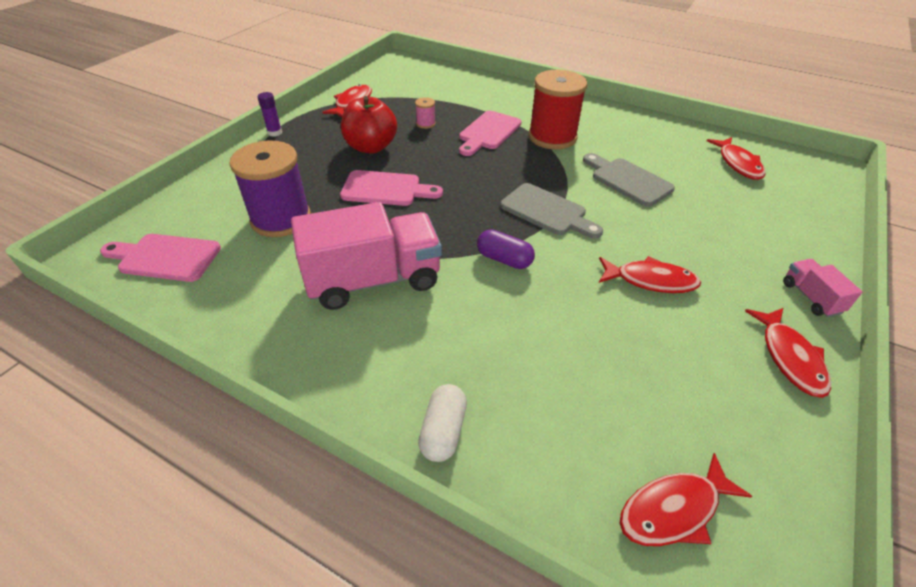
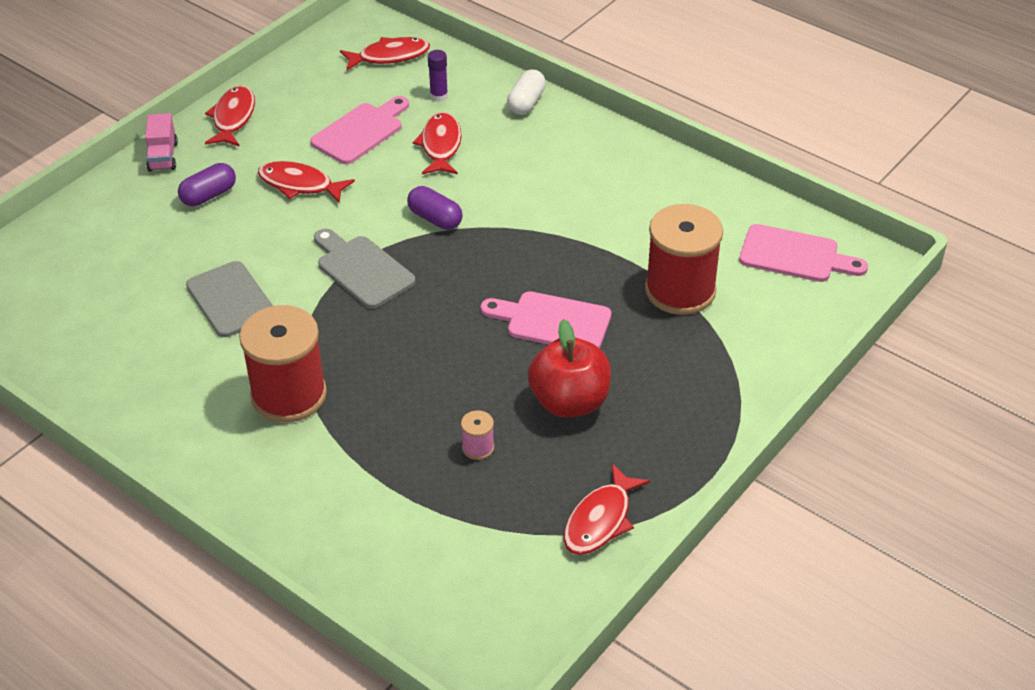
camera: 170 degrees left, 0 degrees up
(275, 133) = (723, 451): purple glue stick -> purple glue stick (439, 96)
(281, 219) = (680, 291): purple spool -> red spool
(373, 280) = (572, 211): pink truck -> none
(488, 132) = (383, 416): pink cutting board -> pink cutting board (360, 131)
(725, 261) = (209, 195): none -> purple capsule
(738, 164) = (63, 316): red fish -> red fish (440, 145)

